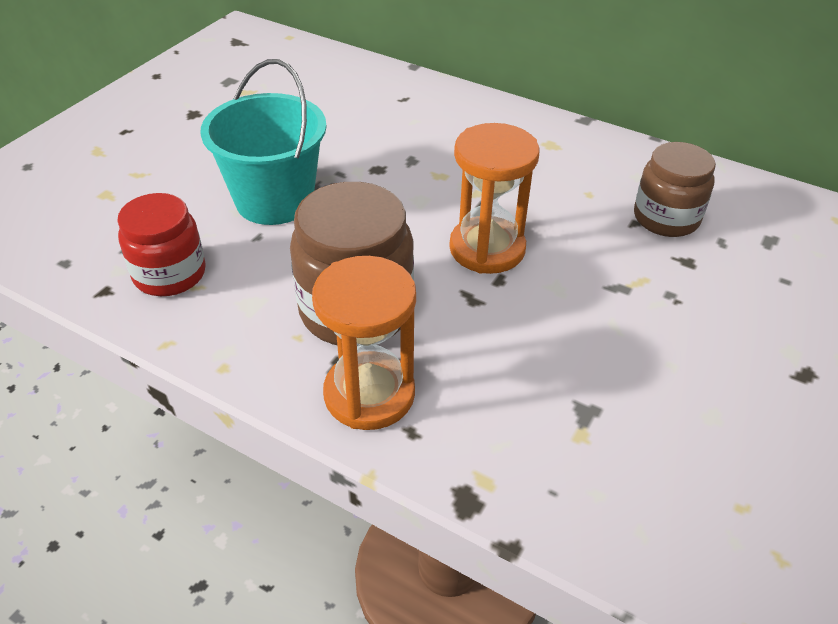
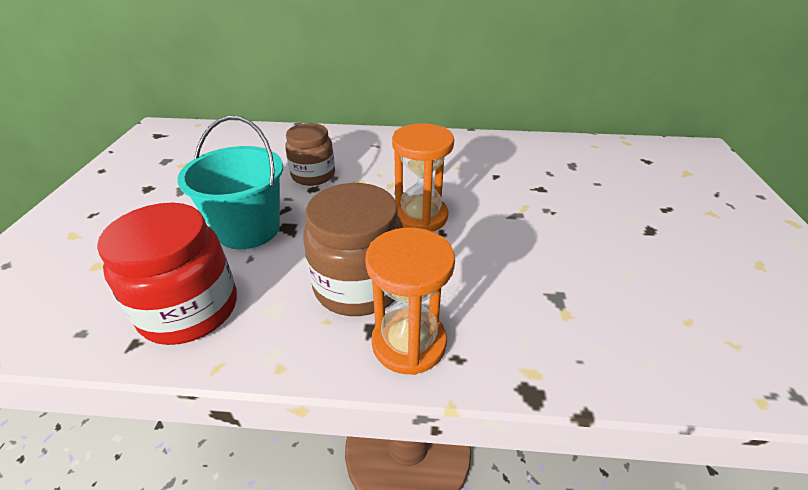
camera: 25 degrees left, 5 degrees down
(170, 274) = (189, 310): red jar -> red jar, size x1.51
(666, 218) = (510, 169): brown jar -> brown jar (313, 175)

